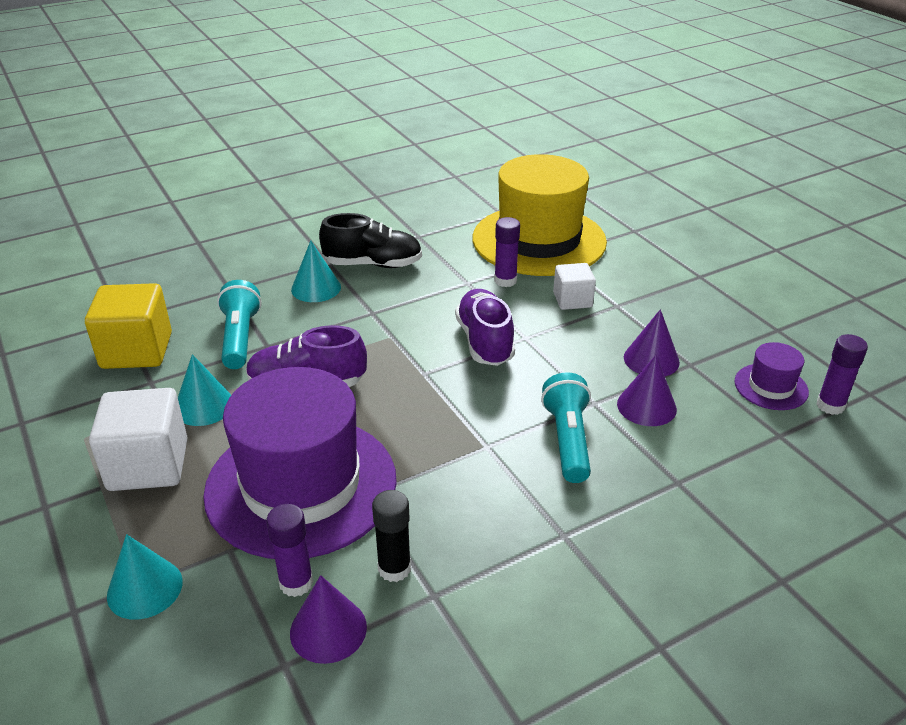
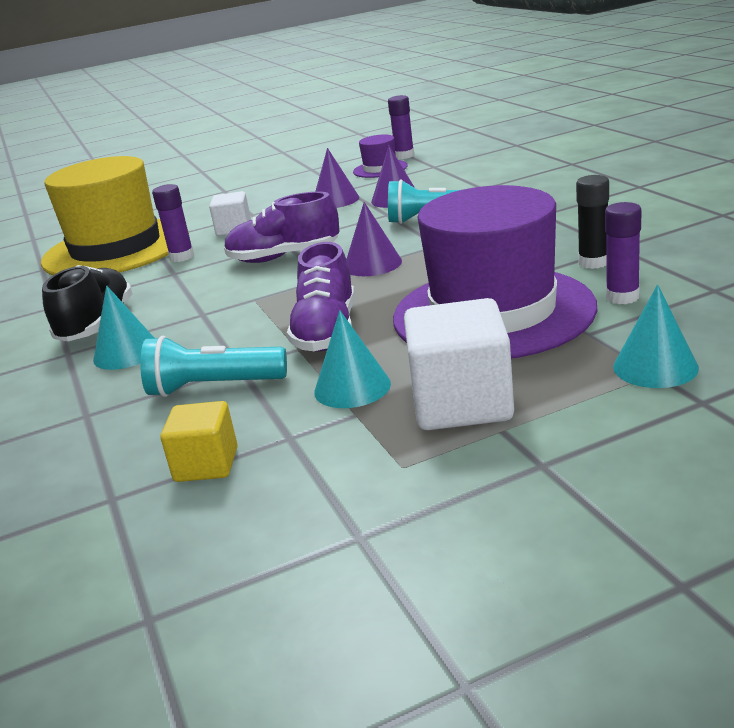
camera: 80 degrees left, 10 degrees down
(137, 350) = (206, 464): yellow cube -> yellow cube, size x0.59
(328, 629) = (669, 278): purple cone -> purple cone (372, 264)

